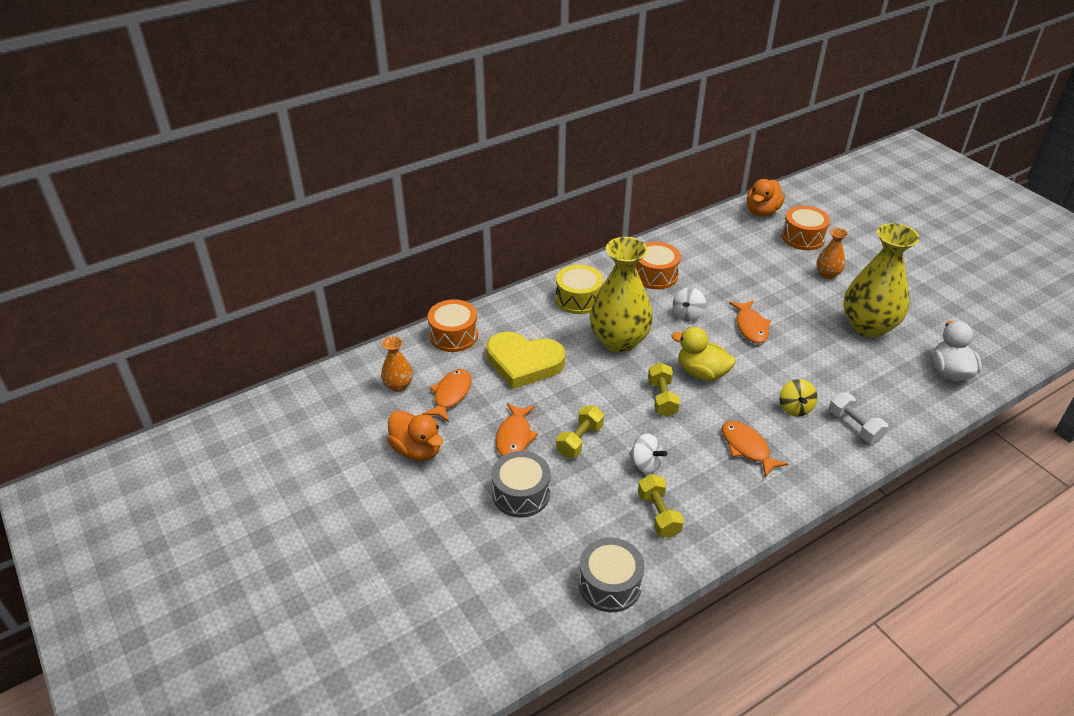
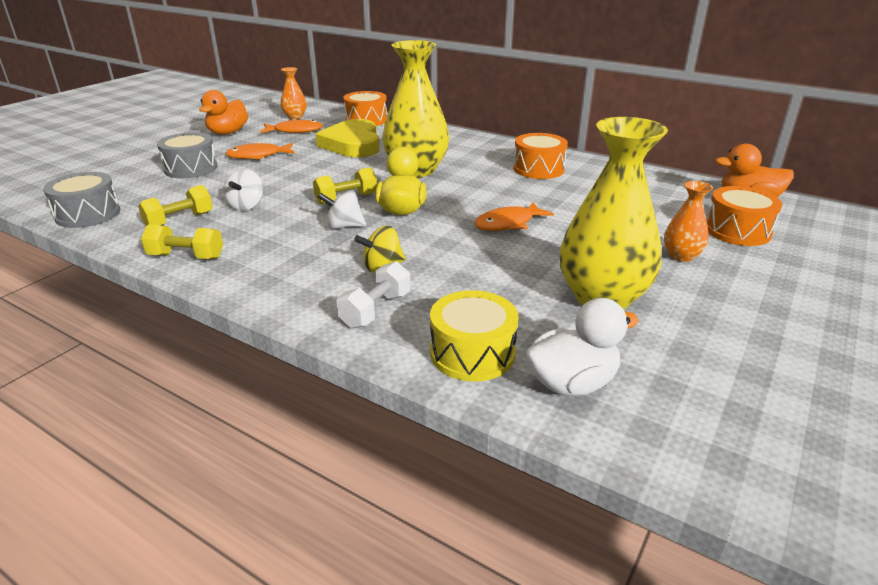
camera: 65 degrees right, 10 degrees down
(578, 299) = (460, 147): yellow drum -> yellow drum (472, 353)
(579, 440) = (266, 177): yellow dumbbell -> yellow dumbbell (186, 256)
(687, 315) = (491, 191): white spinning top -> white spinning top (344, 226)
(747, 448) = (295, 248): orange fish -> none

